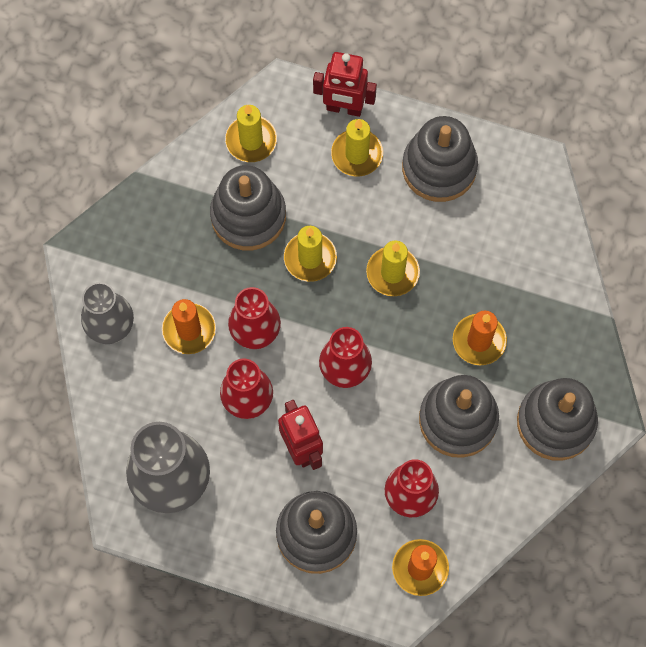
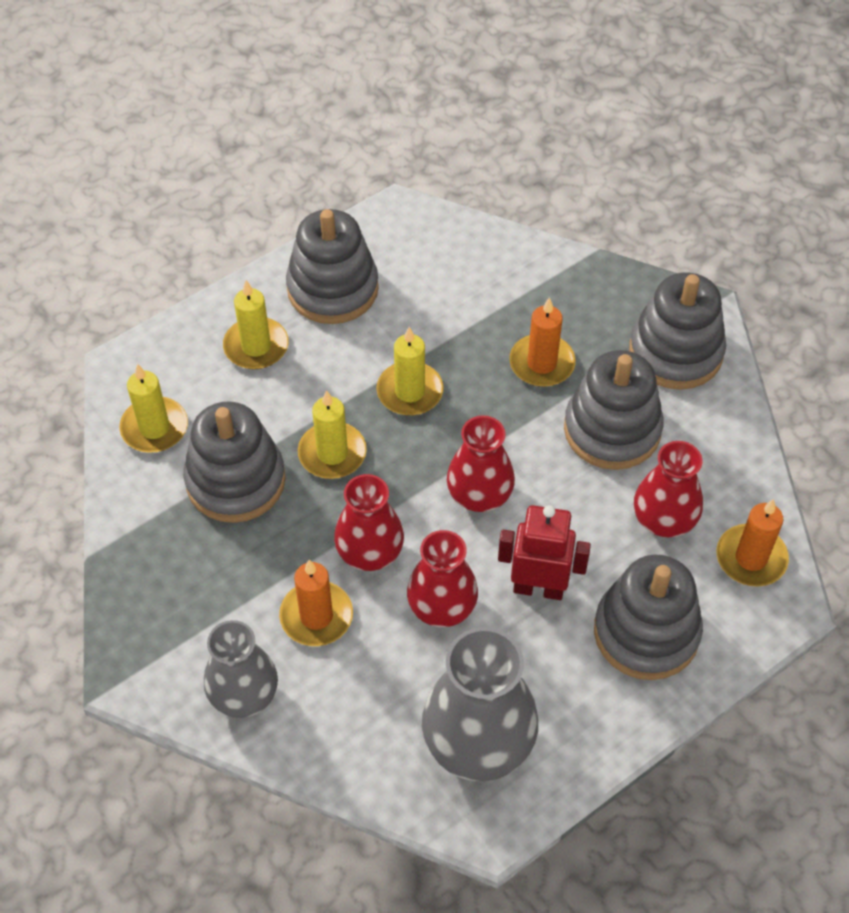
camera: 55 degrees left, 15 degrees down
(344, 108) = (197, 327): red robot -> none

